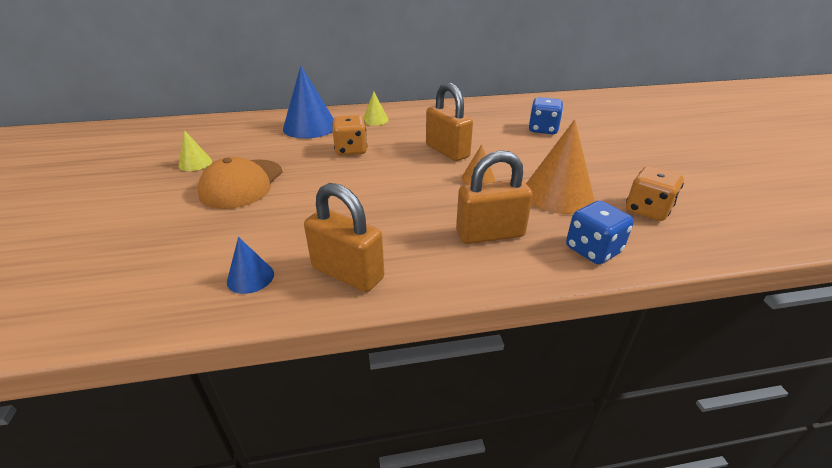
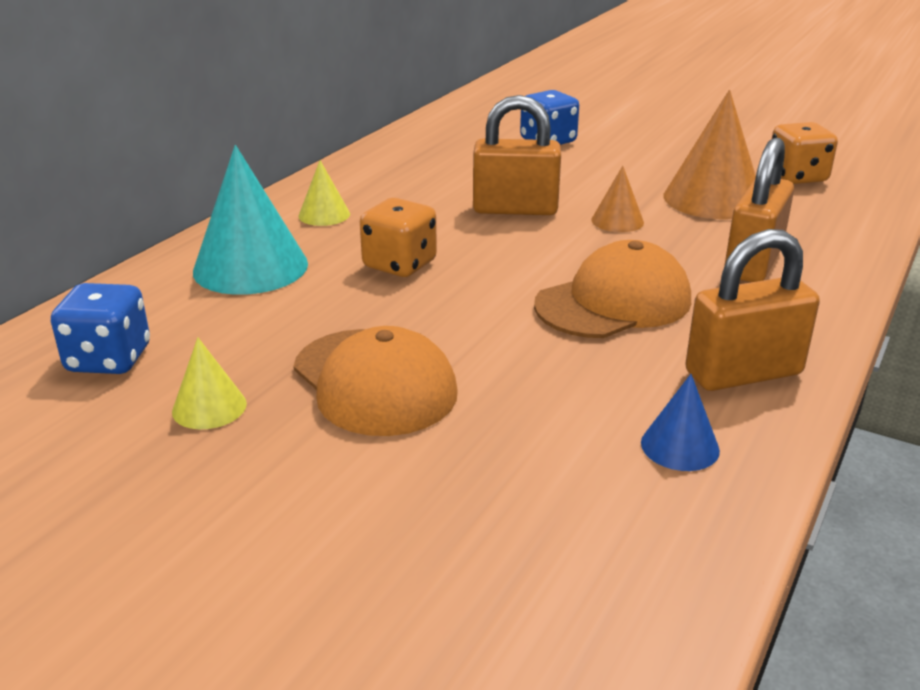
camera: 50 degrees left, 5 degrees down
(310, 127) = (250, 267): blue cone -> turquoise cone
(381, 209) = (613, 302): none -> orange cap
(593, 250) = (839, 230): blue dice -> blue dice (109, 359)

